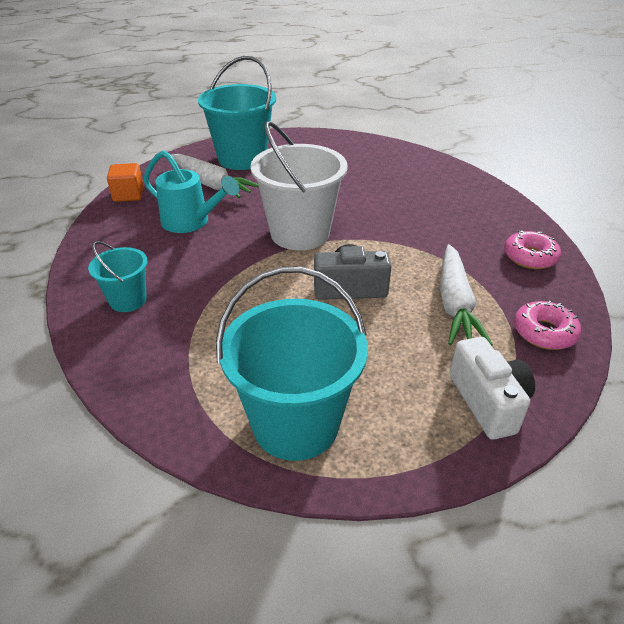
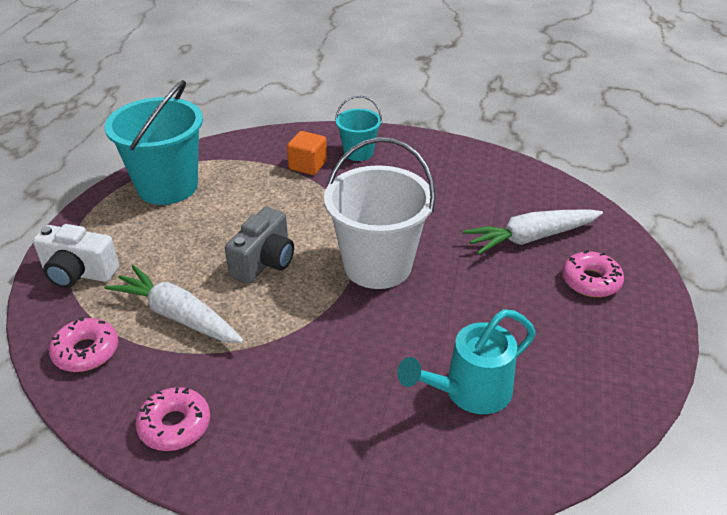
camera: 120 degrees right, 0 degrees up
(128, 195) = (538, 182): orange cube -> orange cube (308, 165)
(191, 222) = (454, 205): turquoise watering can -> turquoise watering can (469, 392)
(242, 159) = (590, 281): turquoise bucket -> pink donut

